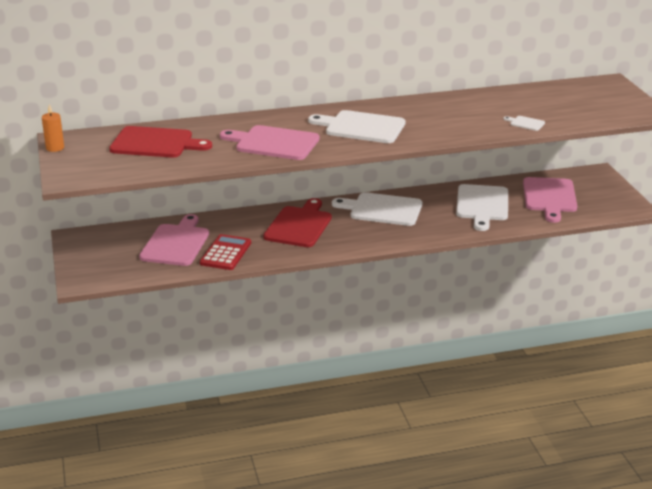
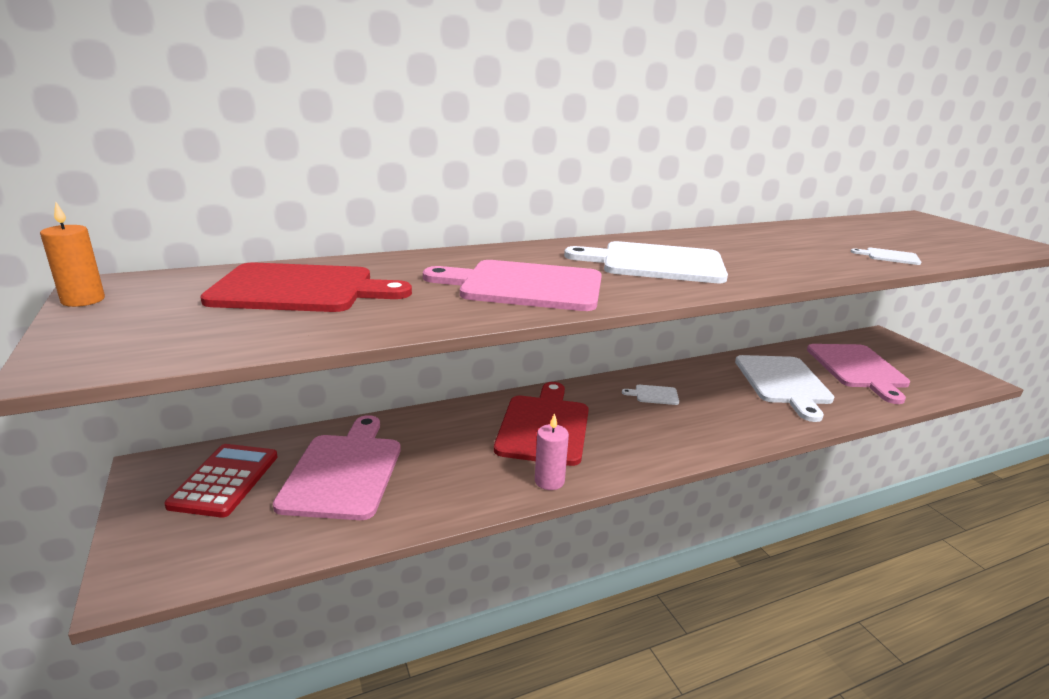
camera: 10 degrees left, 5 degrees down
(225, 253) = (435, 487): red calculator -> red calculator (225, 480)
(290, 254) = (549, 481): none -> pink candle
(382, 209) = (654, 395): white cutting board -> white cutting board, size x0.43

